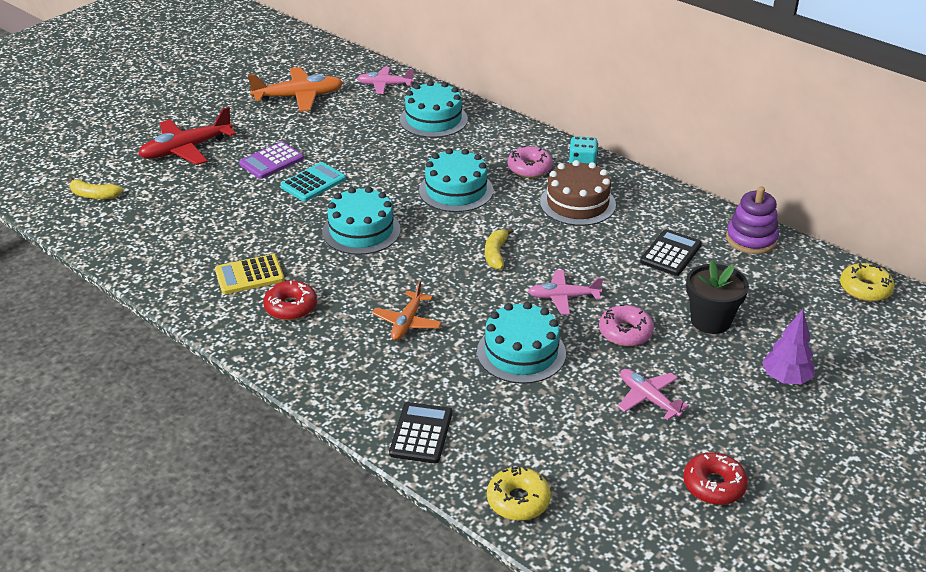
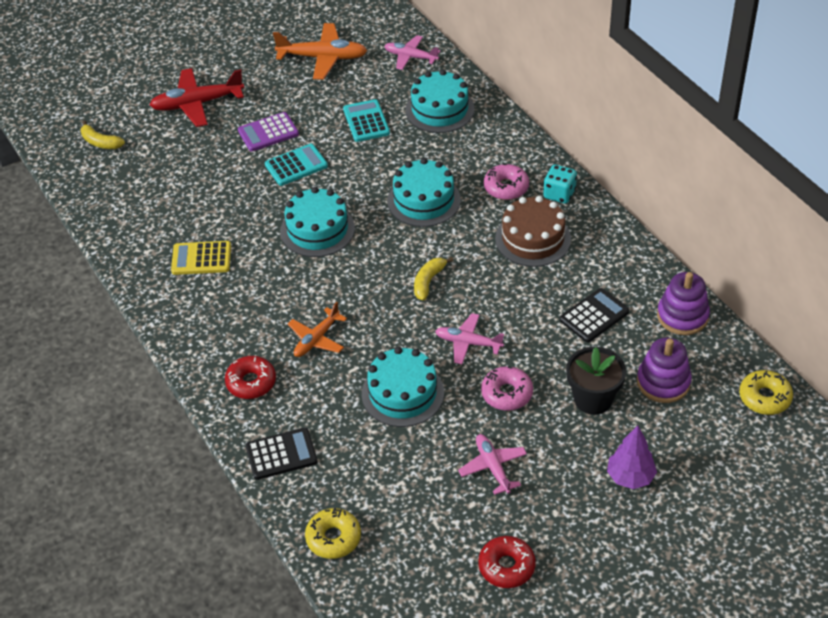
camera: 20 degrees right, 10 degrees up
(291, 307) = (223, 300): red donut -> red donut (251, 382)
(366, 138) = (366, 121): none -> turquoise calculator
(421, 433) = (281, 454): black calculator -> black calculator turned 45 degrees clockwise
(767, 294) = (663, 382): none -> purple stacking toy

